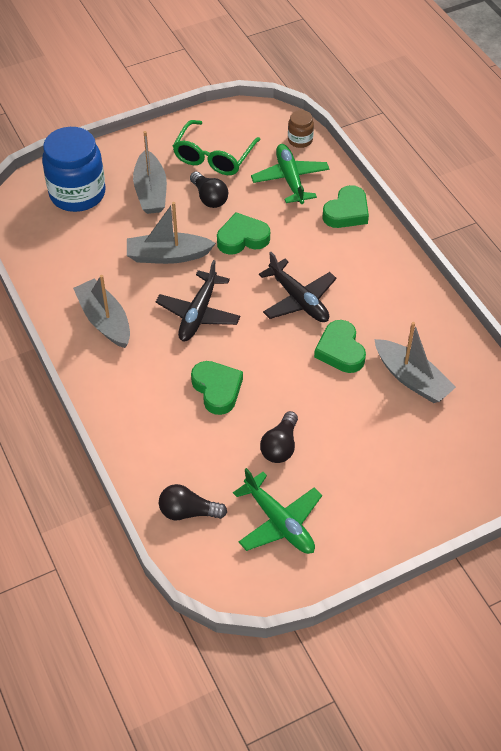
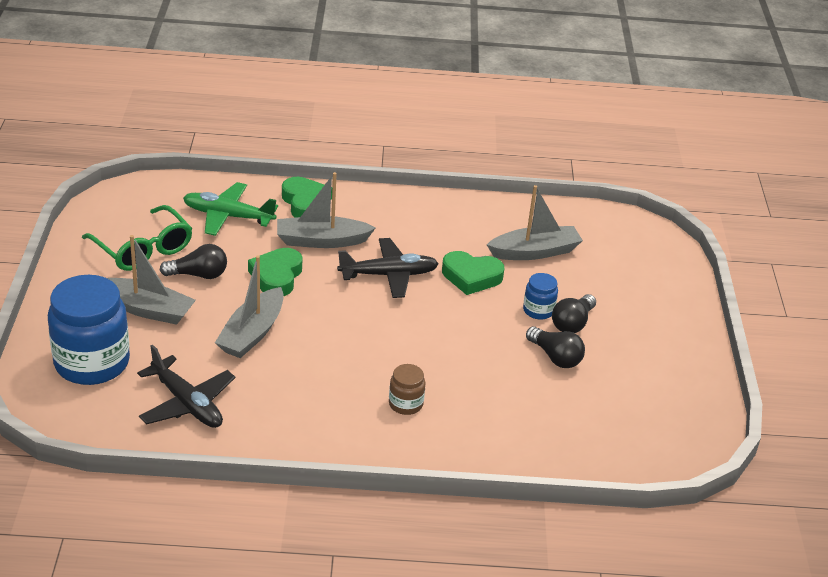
camera: 65 degrees left, 15 degrees down
(104, 320) = (302, 411): grey boat -> grey boat (321, 241)
(188, 512) = (593, 446): black light bulb -> black light bulb (572, 323)
(198, 313) = (350, 343): black plane -> black plane (187, 403)
(217, 389) = (458, 369): green heart -> none
(279, 522) = (640, 392): green plane -> none
(300, 140) = (181, 189): brown jar -> brown jar (405, 404)
(332, 412) = (538, 310): none -> blue jar

